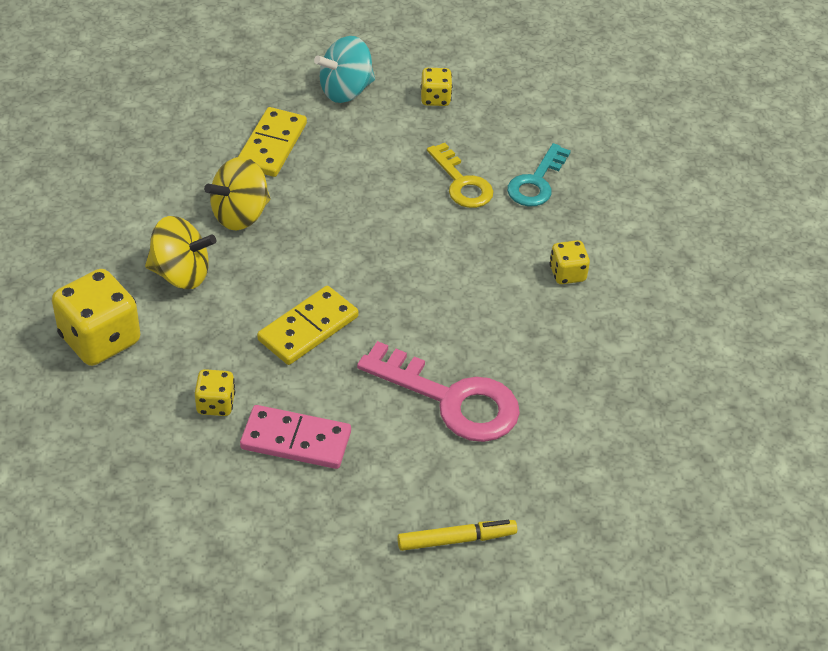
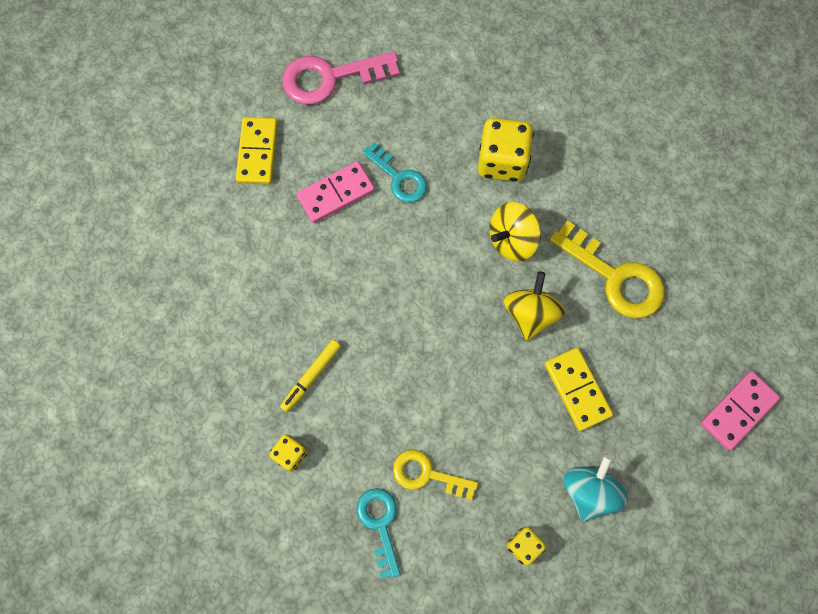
camera: 140 degrees right, 25 degrees up
(134, 185) = (615, 277): none -> yellow key
(170, 53) = (738, 411): none -> pink domino
(216, 404) = (399, 178): yellow dice -> turquoise key
(308, 328) = (402, 268): yellow domino -> yellow domino (257, 152)
(452, 400) = (277, 292): pink key -> pink key (330, 78)
(456, 540) = (200, 209): yellow marker -> yellow marker (311, 376)

